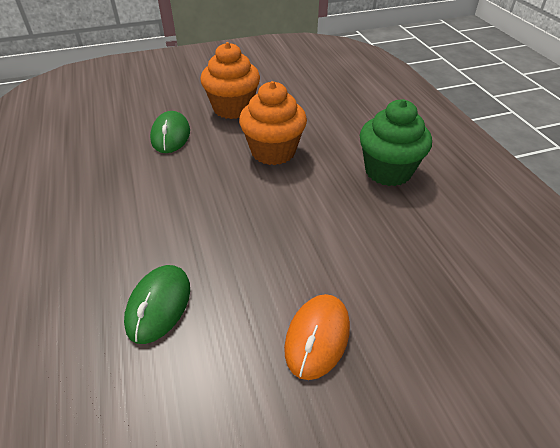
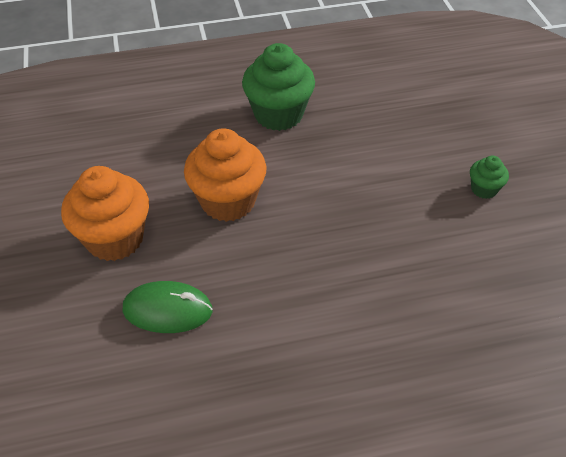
camera: 85 degrees left, 5 degrees up
(159, 305) = (463, 299): green mouse -> none
(317, 337) = (484, 189): orange mouse -> green cupcake

